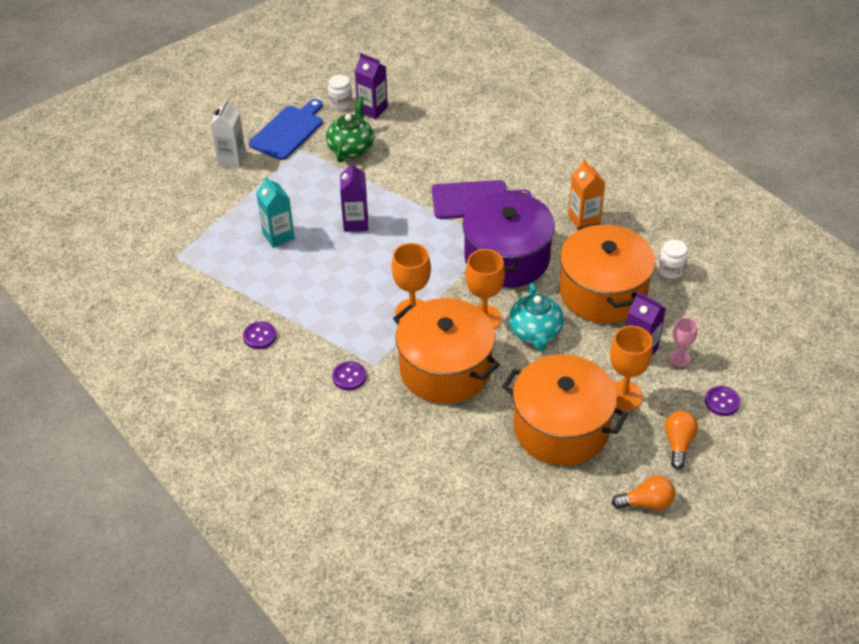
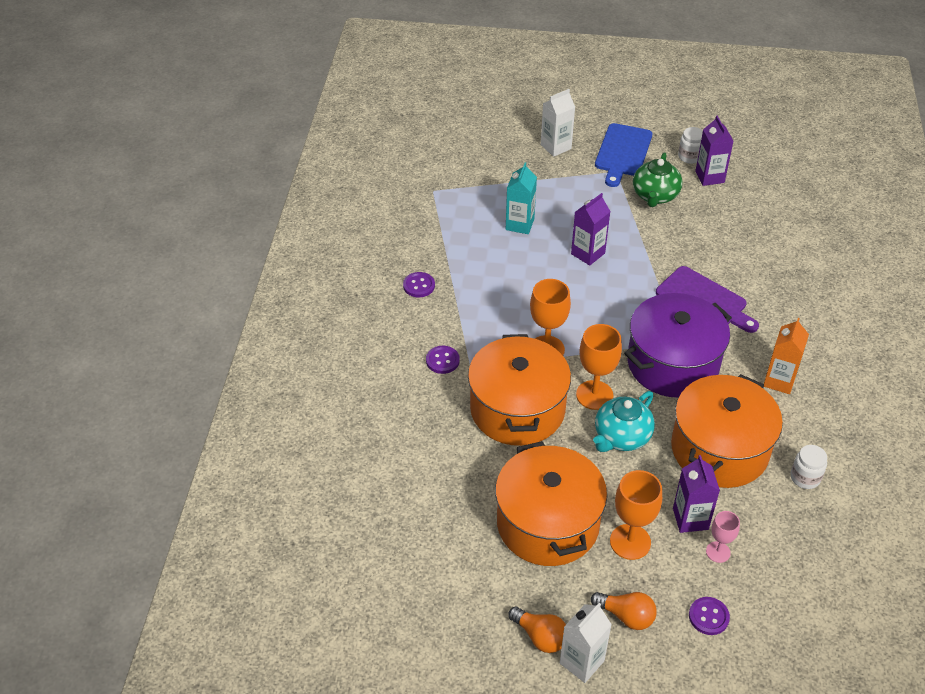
camera: 45 degrees right, 0 degrees up
(288, 131) = (622, 152): blue cutting board -> blue cutting board turned 120 degrees clockwise
(351, 148) = (655, 196): green teapot -> green teapot turned 135 degrees clockwise
(678, 443) = (626, 616): orange light bulb -> orange light bulb turned 60 degrees clockwise
(689, 495) = (582, 662): none -> white carton

